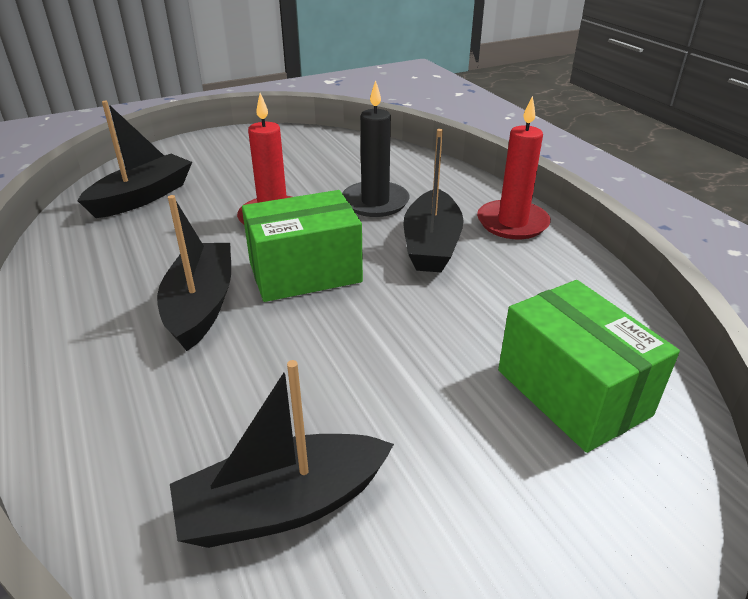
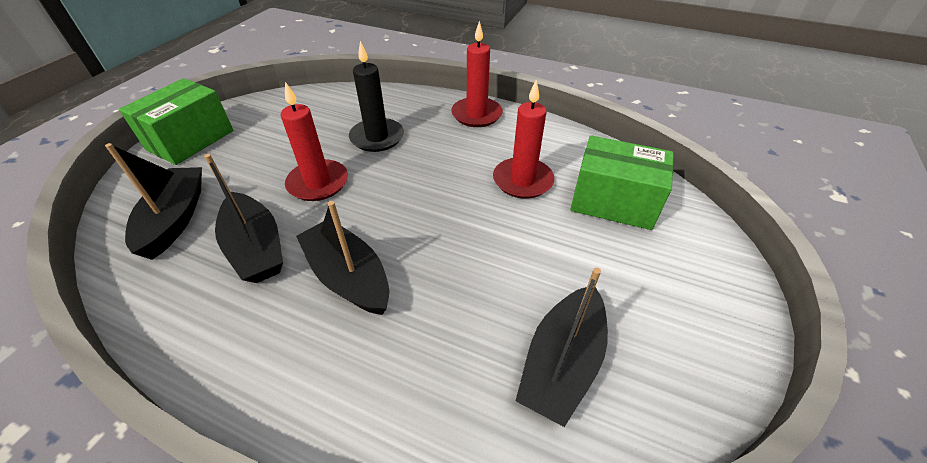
camera: 40 degrees left, 10 degrees up
(305, 272) = (392, 212): green box -> green box (190, 140)
(431, 245) = (448, 151): black boat -> black boat (256, 248)
(480, 311) = (522, 180): none -> red candle

